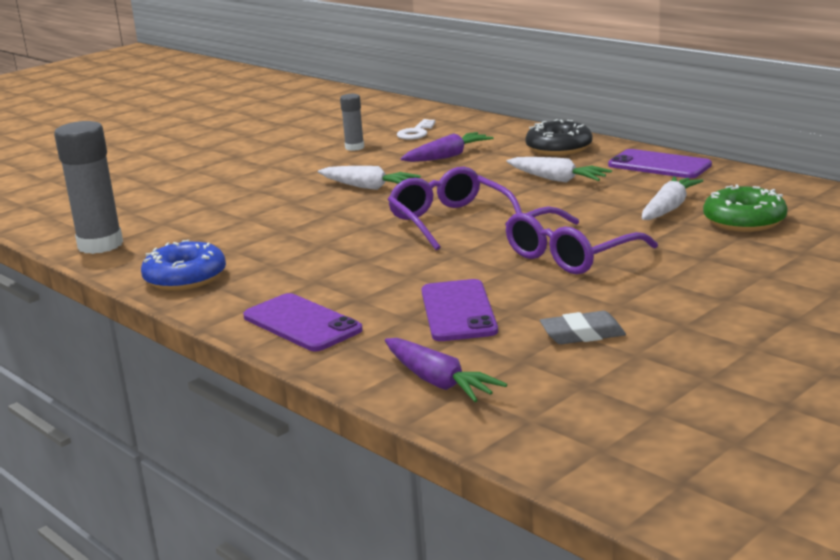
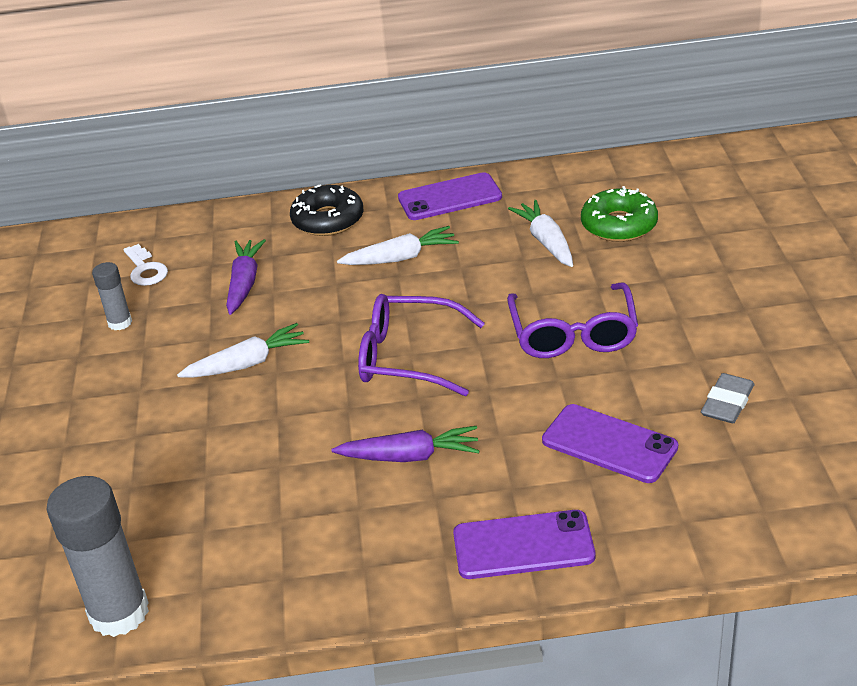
camera: 50 degrees left, 15 degrees up
(185, 278) = (309, 580): blue donut -> none
(439, 382) = (731, 516): purple carrot -> purple carrot (410, 456)

